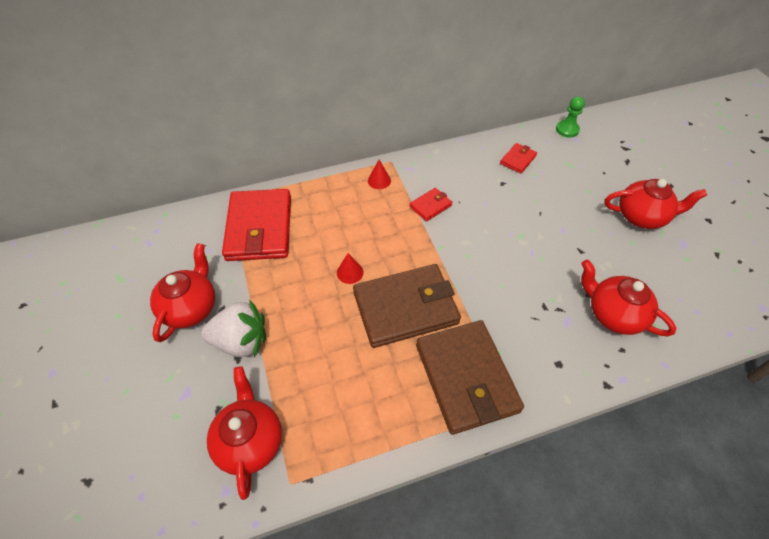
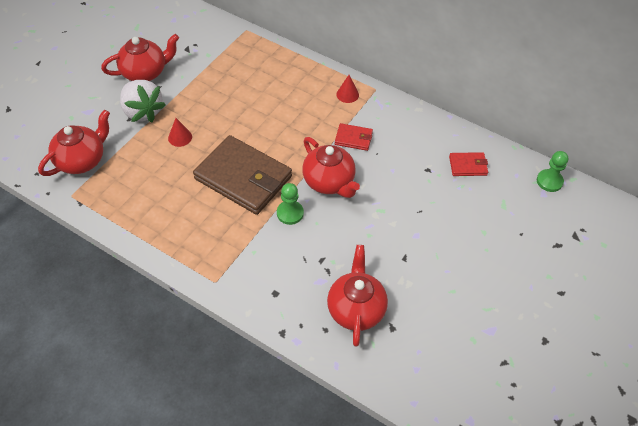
camera: 50 degrees right, 0 degrees up
(259, 228) = (237, 61): red wallet -> none
(350, 272) = (245, 130): red cone -> red cone (180, 137)
(466, 377) = (215, 243): brown wallet -> none
(476, 298) = (290, 213): none -> green pawn
(641, 217) = (492, 285): red teapot -> red teapot (329, 182)

